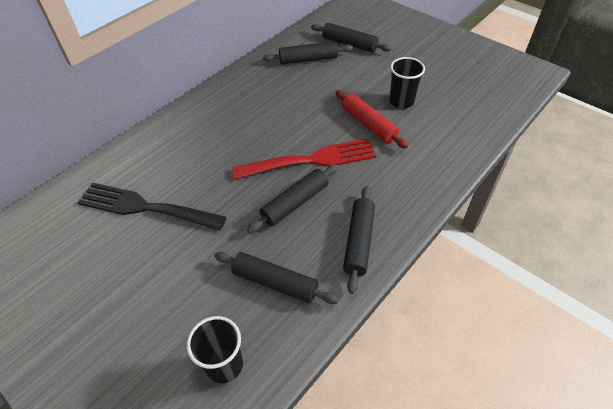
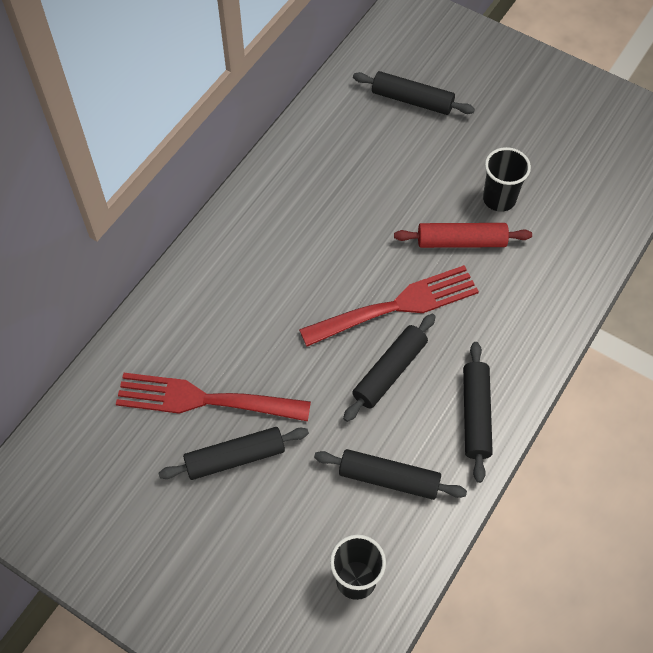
camera: 10 degrees left, 10 degrees up
(146, 207) = (205, 399): black fork -> red fork
(308, 59) = (359, 135): black rolling pin -> black rolling pin (235, 457)
(368, 124) = (461, 241): red rolling pin -> red rolling pin turned 45 degrees counterclockwise

